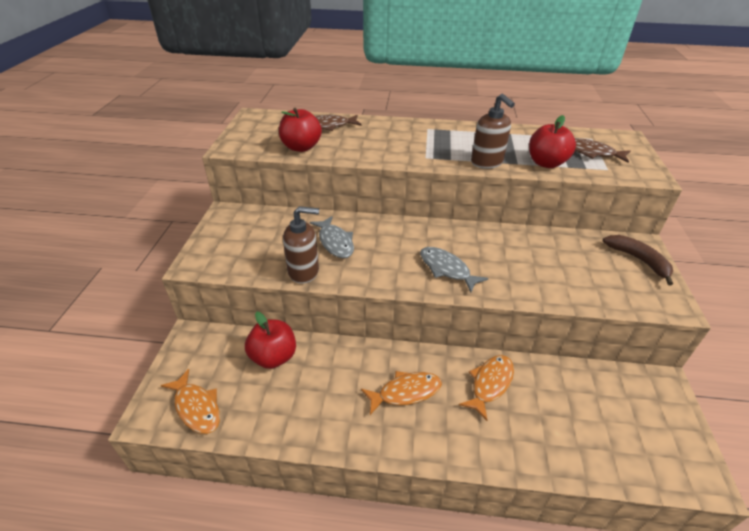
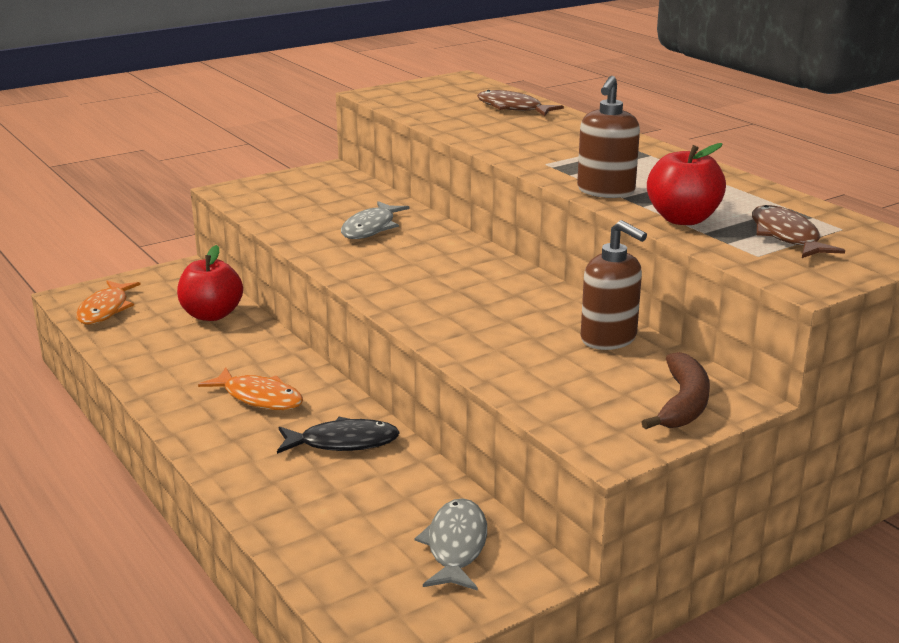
camera: 50 degrees right, 15 degrees down
(301, 147) = (438, 114): red apple -> none
(304, 271) = (296, 233): brown soap dispenser -> brown soap dispenser (609, 339)
(447, 269) = (425, 293): grey fish -> grey fish (456, 546)
(490, 384) = (343, 442): orange fish -> black fish

